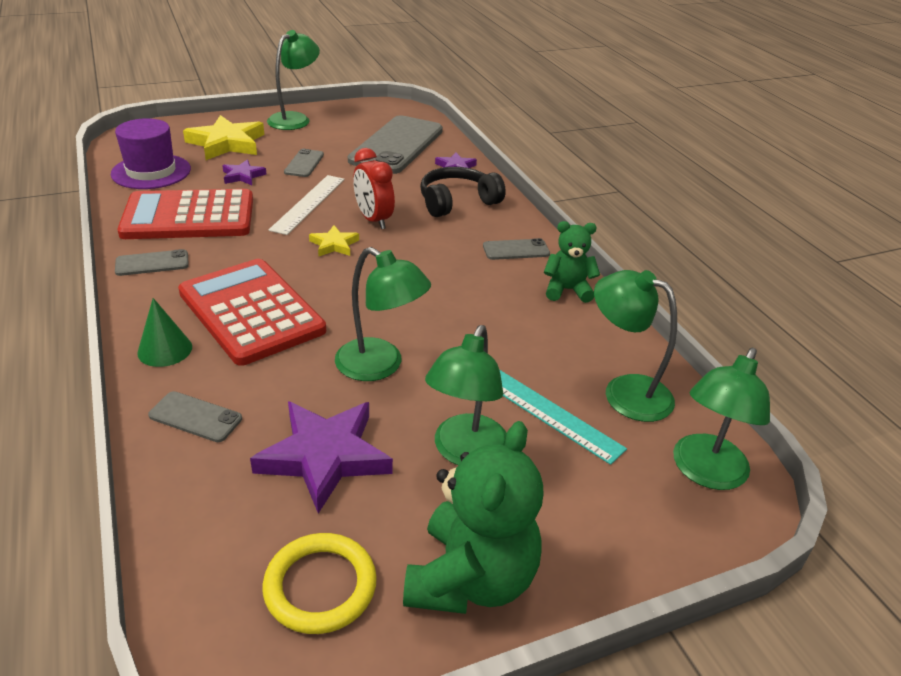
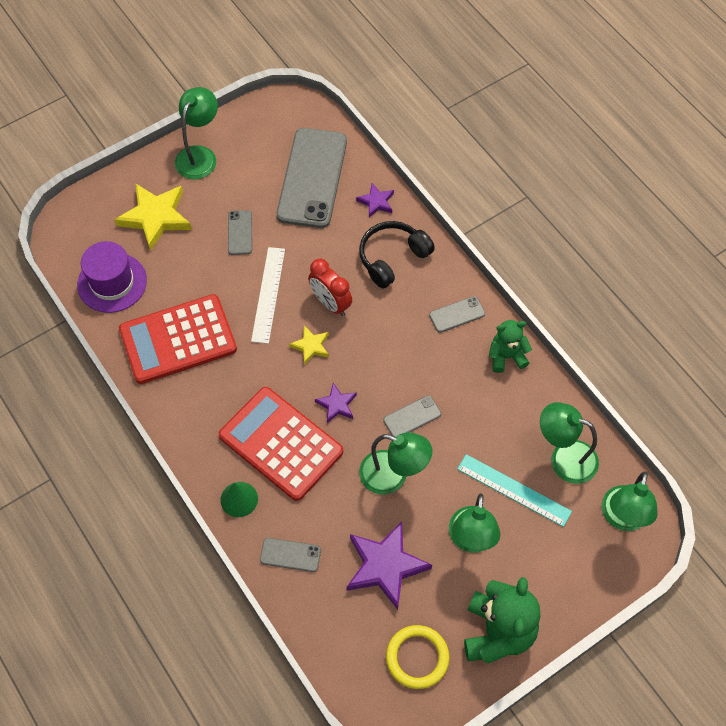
camera: 10 degrees left, 25 degrees up
(152, 263) = (180, 408): grey phone -> grey phone (412, 417)
(243, 176) = (194, 267): purple star -> purple star (336, 405)

